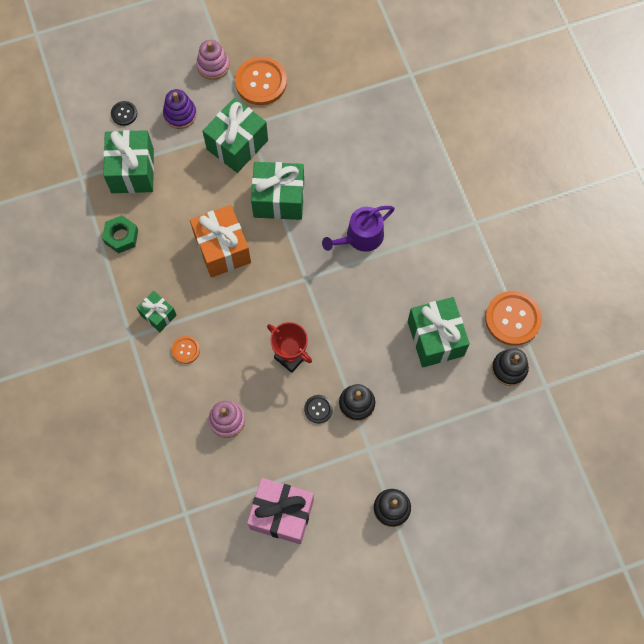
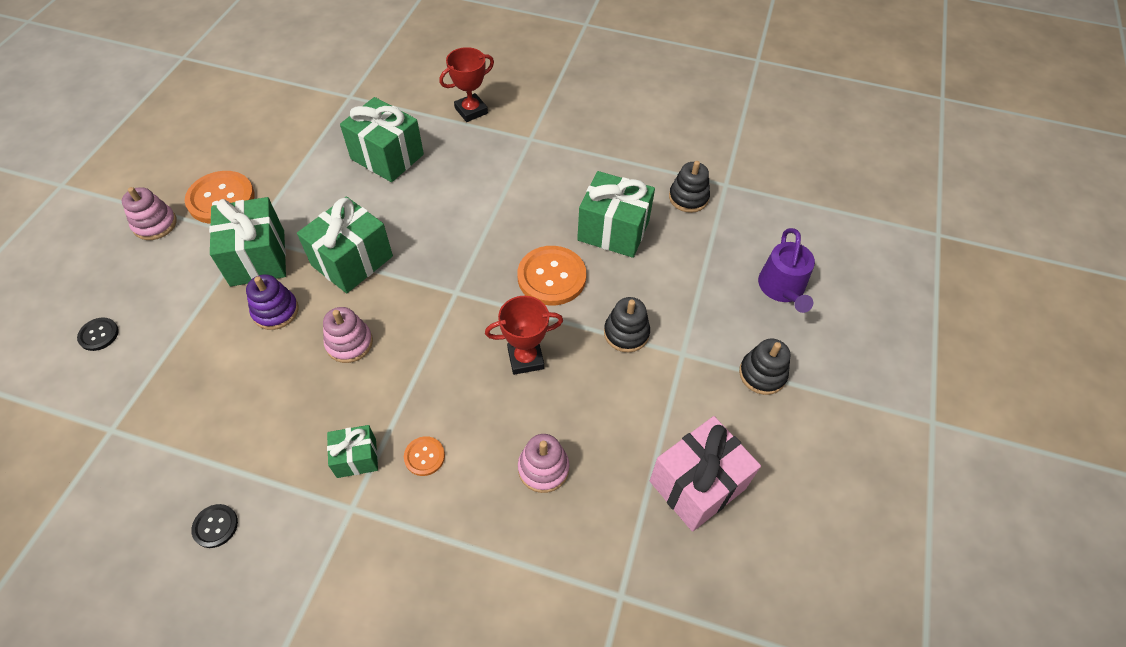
camera: 55 degrees left, 15 degrees down
(121, 236) = (227, 434): green nut -> none
(132, 171) = (169, 370): green gift -> green gift (387, 157)
(180, 114) = (166, 284): purple stacking toy -> purple stacking toy (275, 311)
(222, 249) = (349, 343): orange gift -> pink stacking toy
(318, 409) = (604, 370): black button -> black button (215, 526)
(360, 237) = (459, 223): purple watering can -> purple watering can (782, 289)
(467, 163) = (471, 111): none -> red trophy
(512, 319) = (643, 167): orange button -> orange button (551, 277)

